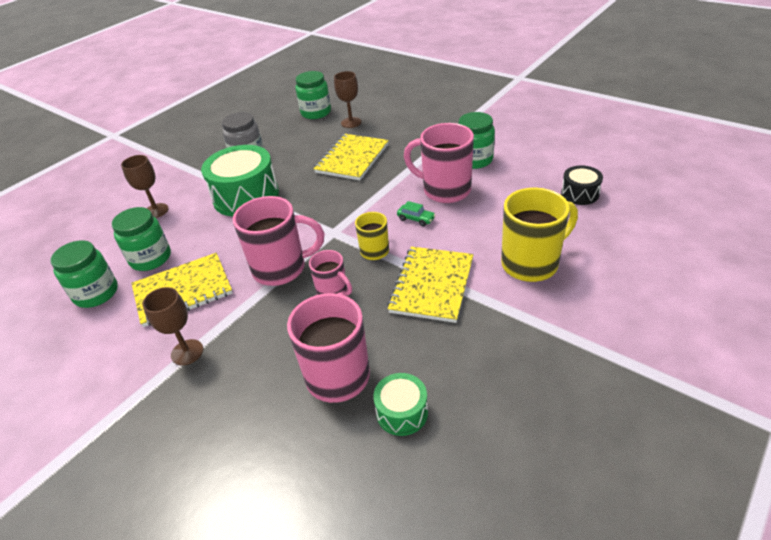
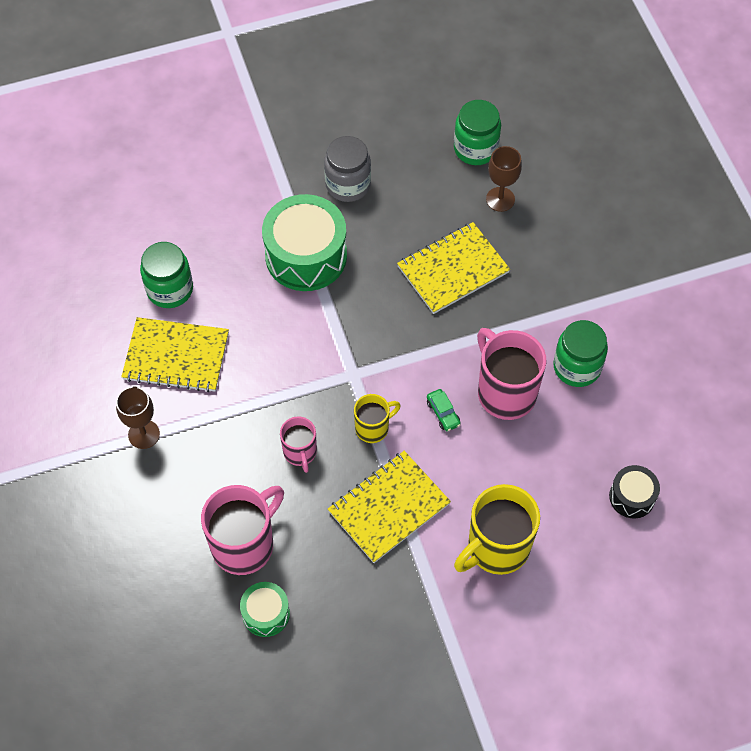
camera: 30 degrees right, 20 degrees up
(96, 293) = (103, 305): green jar -> none
(156, 211) = (208, 216): brown goblet -> none
(281, 269) = (275, 390): pink mug -> none
(531, 263) = (496, 548): yellow mug -> yellow mug turned 135 degrees clockwise

